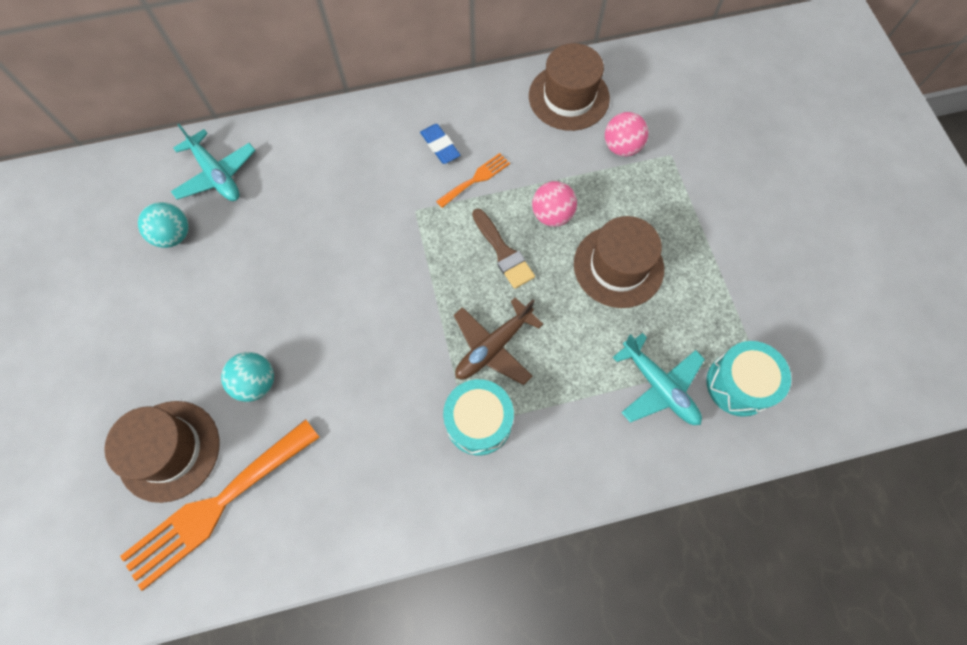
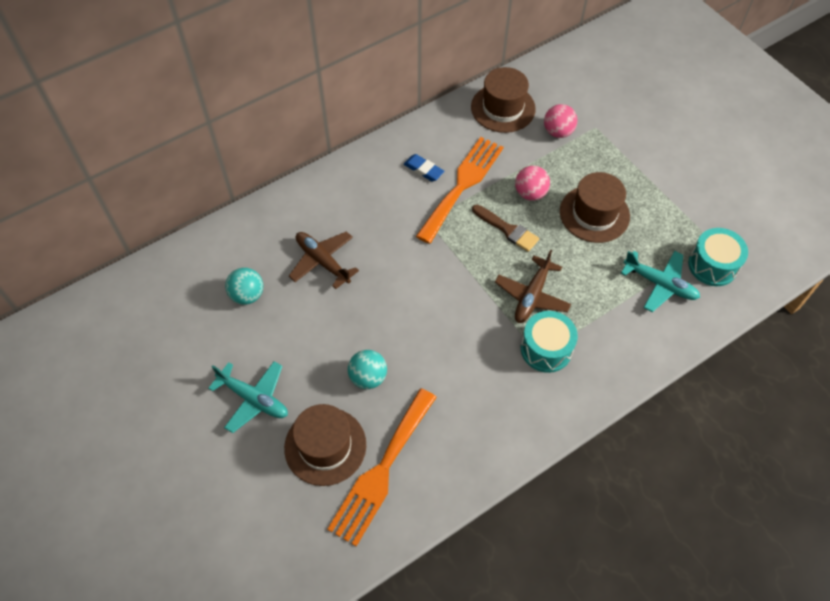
camera: 20 degrees left, 10 degrees down
(216, 175) = (258, 241): turquoise plane -> turquoise plane (254, 399)
(274, 222) = (322, 261): none -> brown plane
(476, 179) = (462, 185): orange fork -> orange fork, size x2.08

